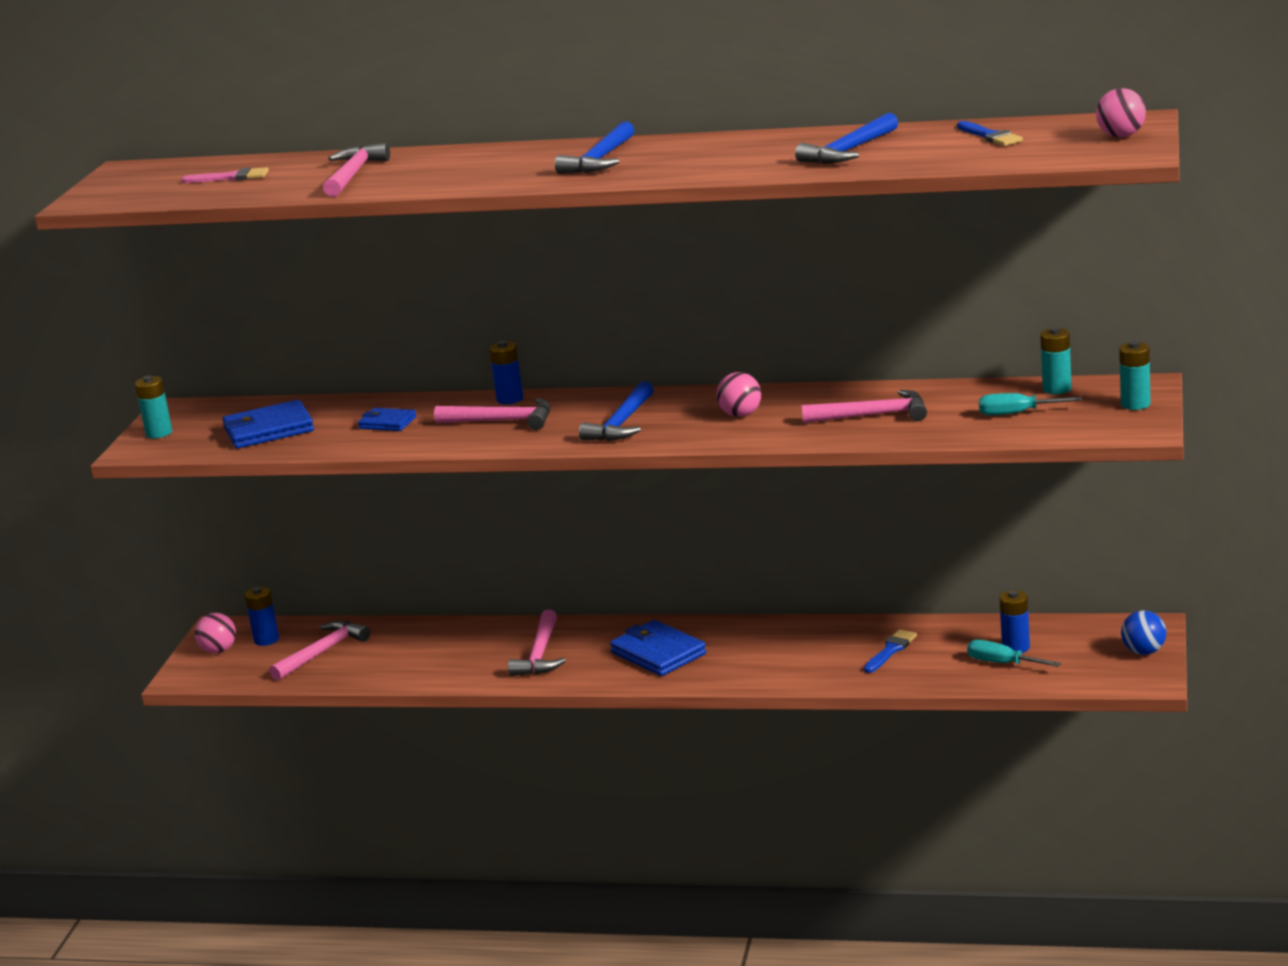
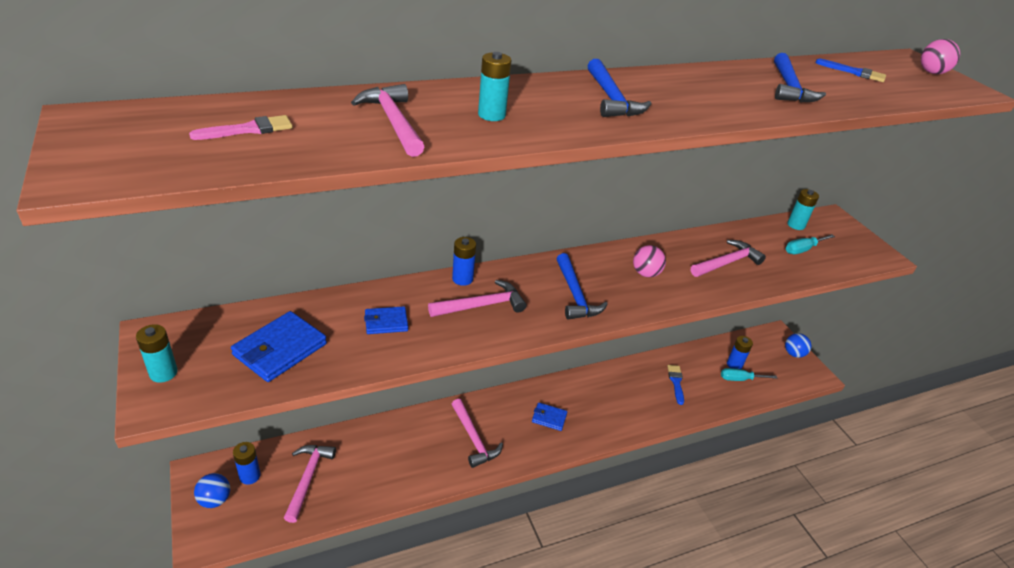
camera: 40 degrees left, 15 degrees up
(219, 650) = (215, 500): pink ball -> blue ball
(658, 653) = (549, 418): blue wallet -> blue wallet, size x0.59
(1135, 404) = (850, 233): turquoise battery -> turquoise battery (491, 115)

